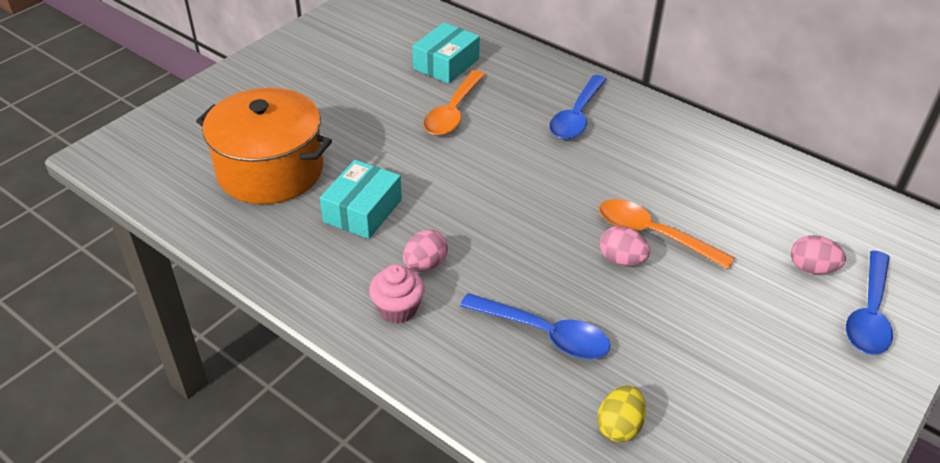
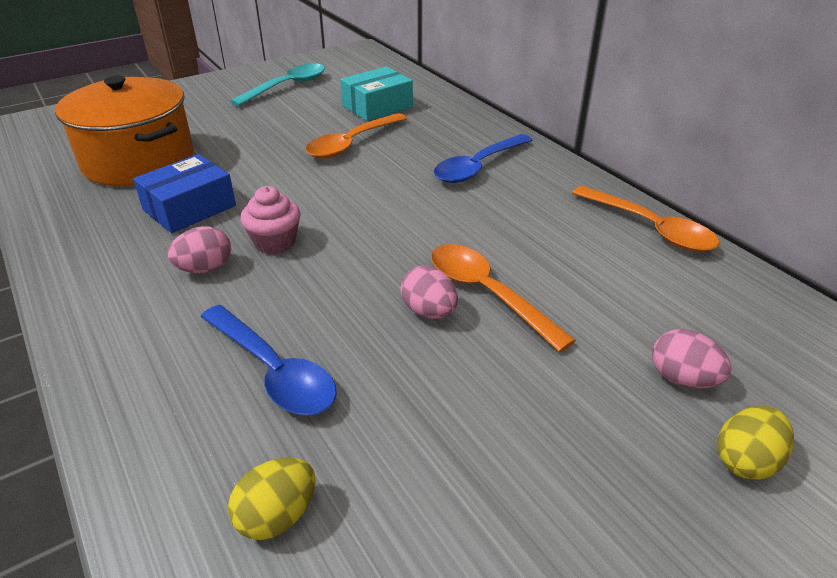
camera: 20 degrees right, 5 degrees down
(341, 54) = (287, 86): none -> turquoise spoon
(362, 210) = (189, 208): turquoise box -> blue box
(398, 309) = (137, 305): pink cupcake -> pink cupcake (275, 242)
(737, 150) = (650, 228): none -> orange spoon
(869, 314) = (745, 461): blue spoon -> yellow egg

